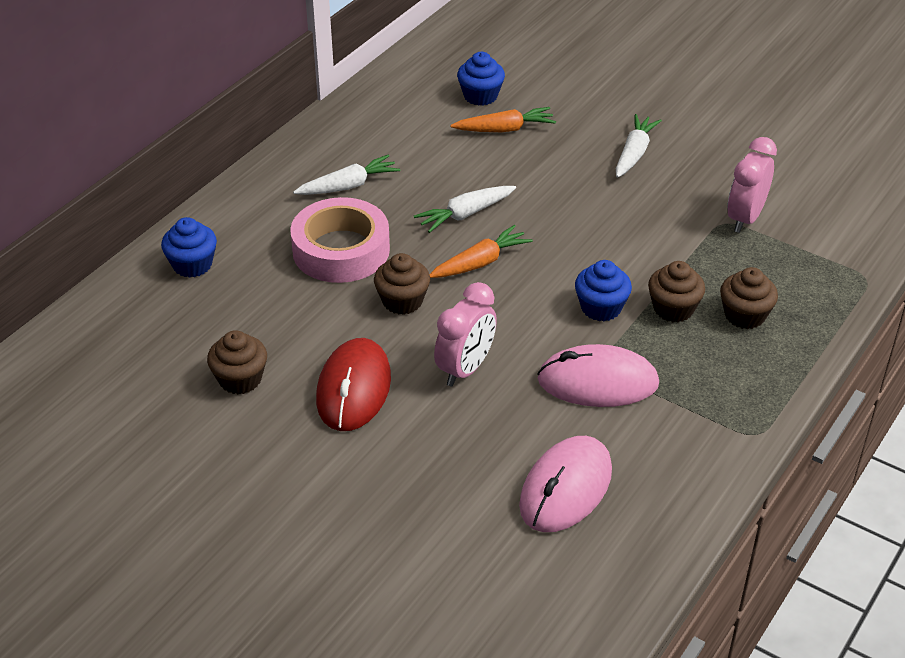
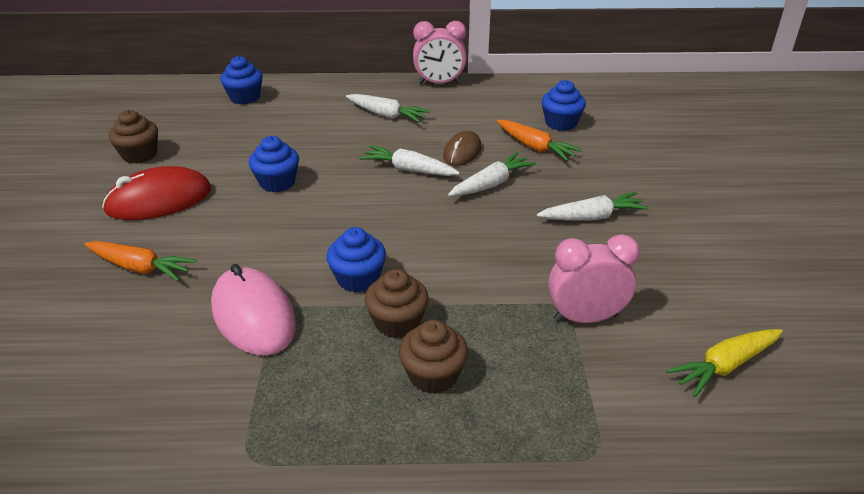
camera: 55 degrees right, 5 degrees down
(341, 250) = (312, 138): pink tape -> none
(402, 301) = (277, 182): brown cupcake -> blue cupcake
(465, 369) = (218, 239): pink clock -> pink clock (439, 83)
(468, 171) = (462, 152): none -> brown mouse
(480, 262) = (357, 198): orange carrot -> orange carrot (140, 268)
(536, 179) = (491, 184): none -> white carrot
(566, 488) = (94, 351): pink mouse -> none
(838, 187) = (724, 366): none -> yellow carrot

